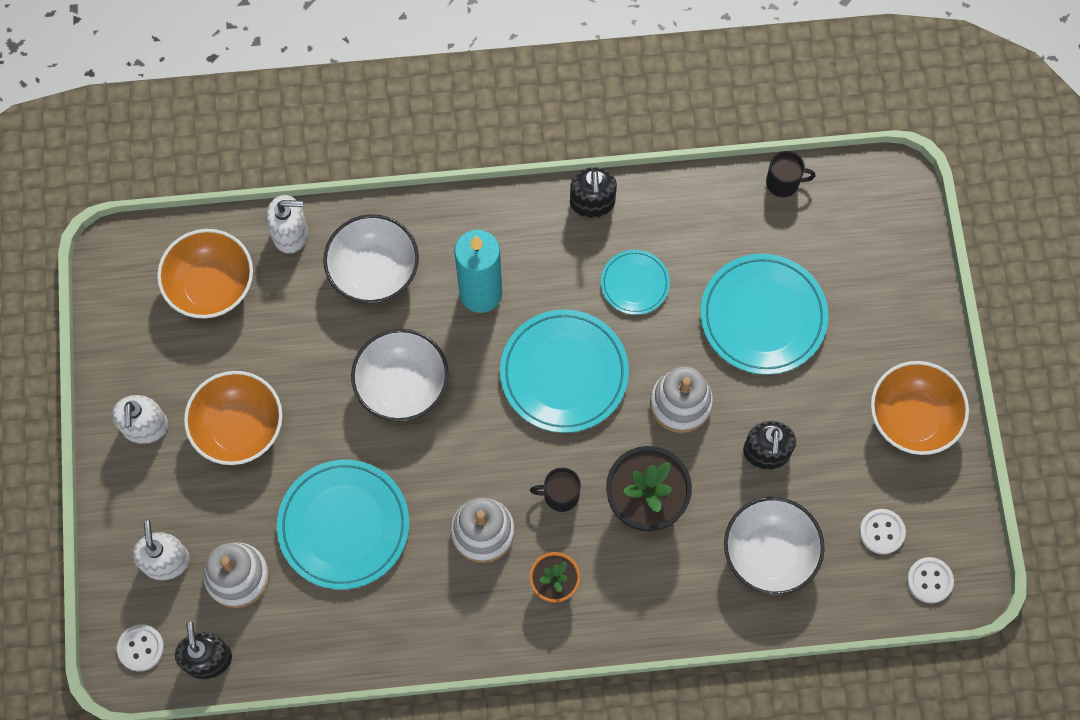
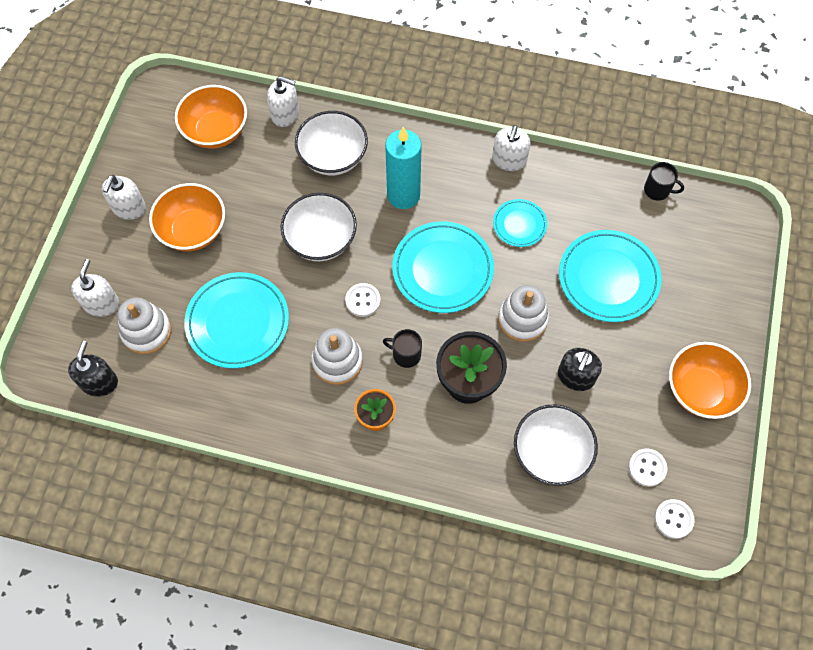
camera: 20 degrees right, 5 degrees down
(141, 648) = (56, 357): white button -> white button (363, 300)
(592, 203) = (509, 160): black soap dispenser -> white soap dispenser

